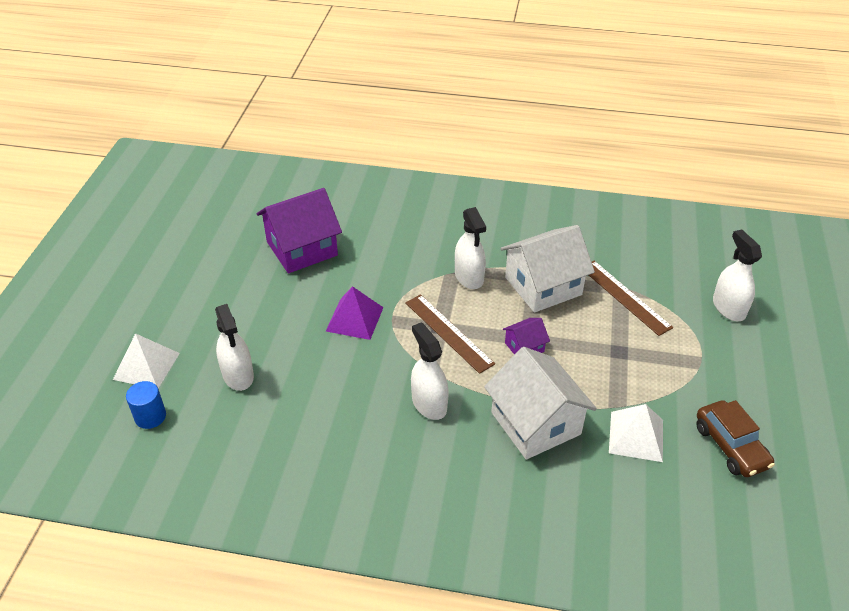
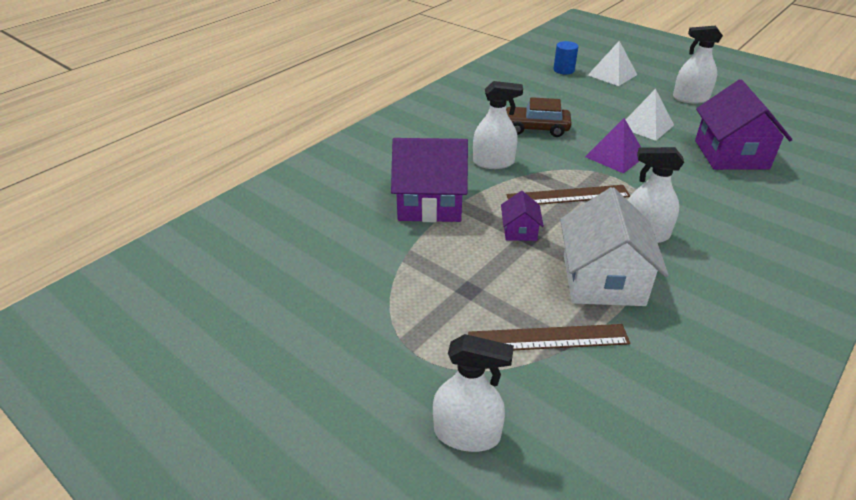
camera: 120 degrees right, 5 degrees down
(238, 375) = (581, 100): white spray bottle -> white spray bottle (690, 98)
(535, 423) = (430, 203): white house -> purple house
(636, 436) = (366, 250): white pyramid -> white pyramid (646, 126)
(730, 446) = (298, 302): brown car -> brown car (536, 129)

